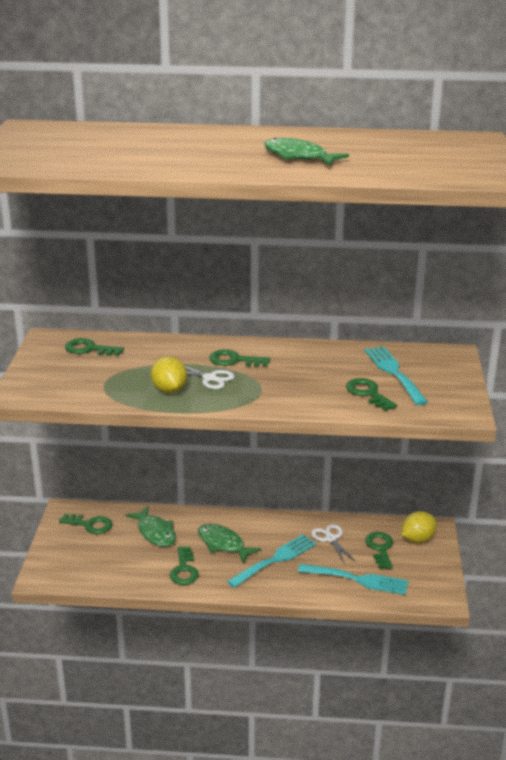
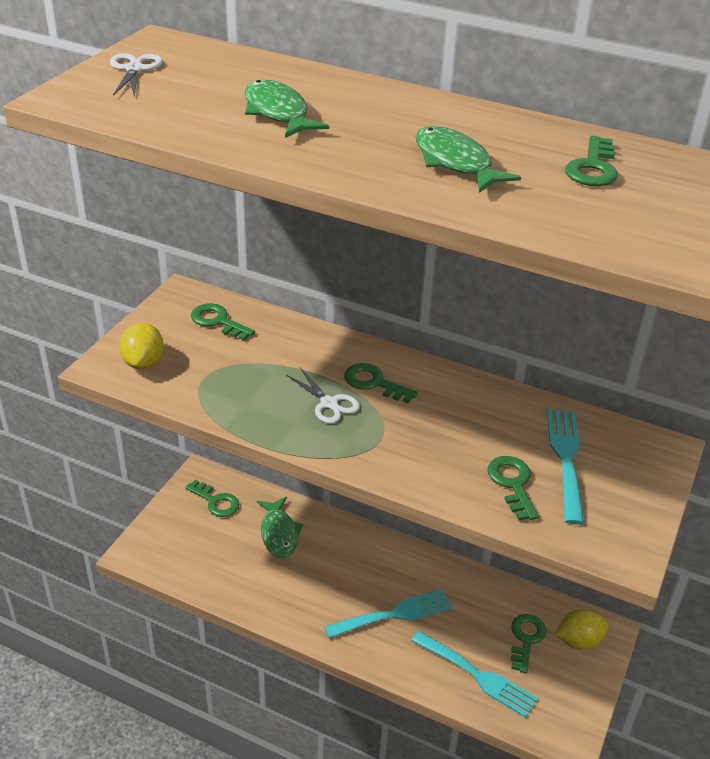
camera: 20 degrees right, 10 degrees up
(169, 390) = (271, 408): yellow lemon -> yellow lemon (143, 362)
(184, 570) = (285, 594): green key -> green key (593, 167)
(223, 544) = (345, 573): green fish -> green fish (278, 113)
(330, 539) = (472, 606): white scissors -> white scissors (134, 69)

